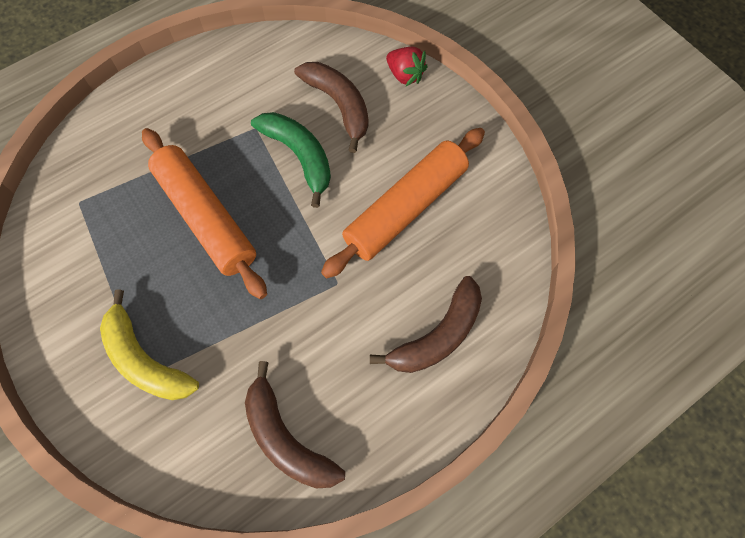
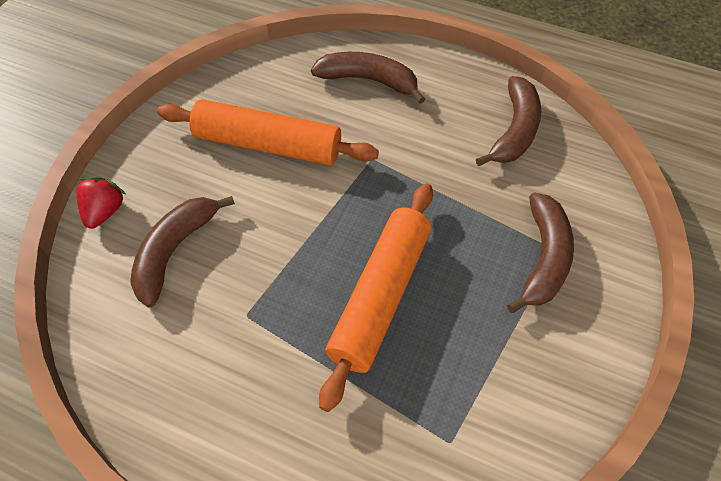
camera: 120 degrees left, 10 degrees down
(145, 359) = (543, 258): yellow banana -> brown banana
(299, 156) = (259, 253): green banana -> none

